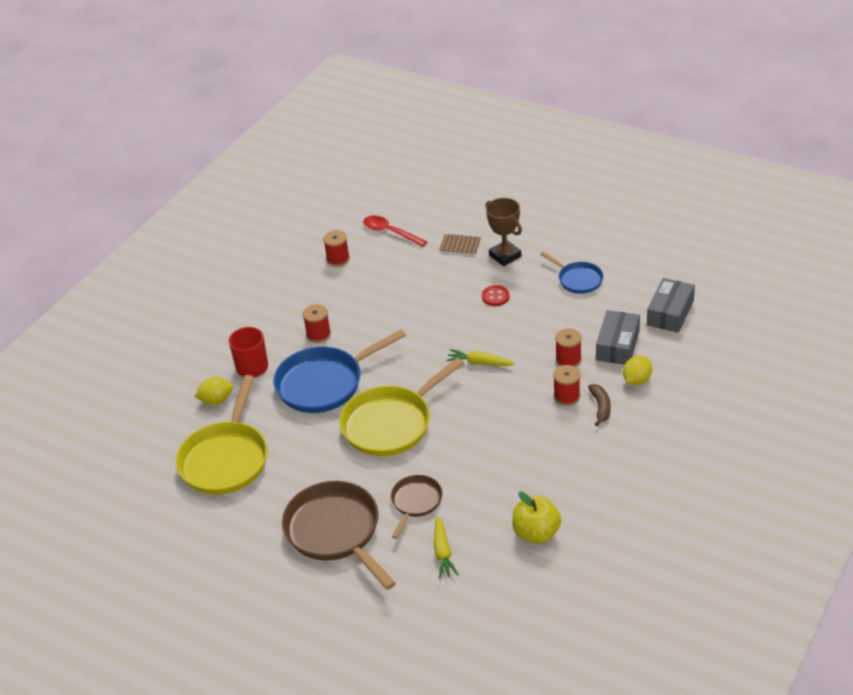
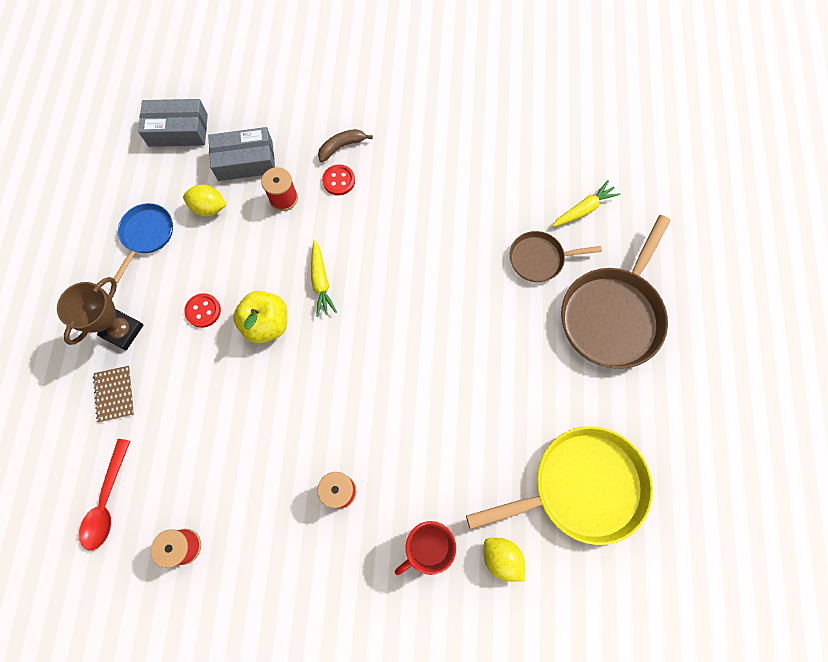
camera: 120 degrees left, 30 degrees up
(324, 383) = (419, 437): blue pan -> none
(391, 423) = (448, 332): yellow pan -> none
(536, 533) = (522, 144): yellow apple -> yellow apple (266, 324)
(566, 396) = (339, 181): red spool -> red button
(637, 380) = (291, 128): yellow lemon -> yellow lemon (209, 208)

